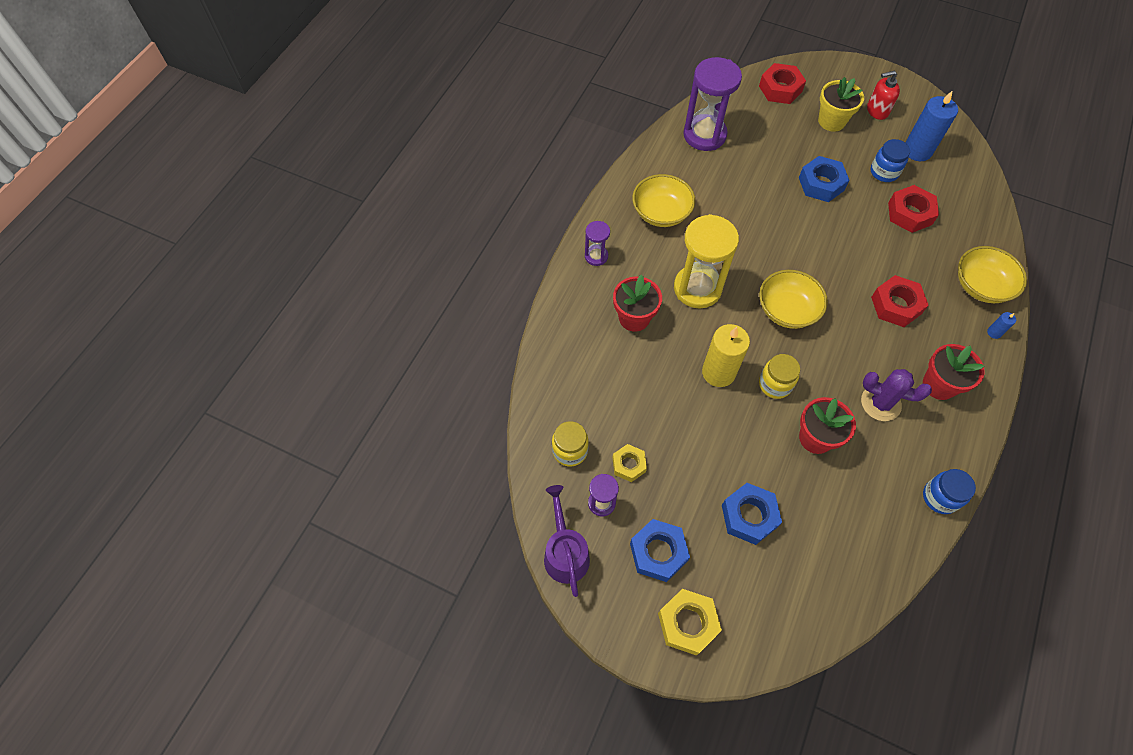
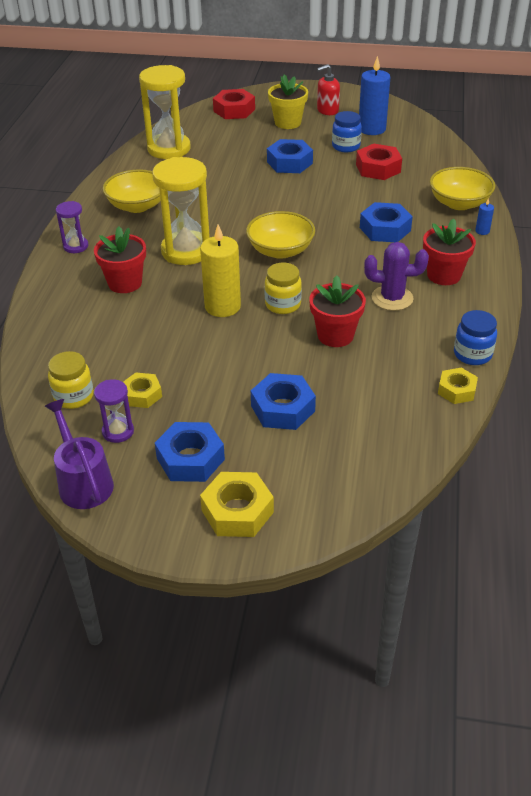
camera: 15 degrees left, 20 degrees down
(704, 135) = (169, 149): purple hourglass -> yellow hourglass
(896, 305) = (385, 229): red nut -> blue nut
(913, 538) = (456, 390): none -> yellow nut

